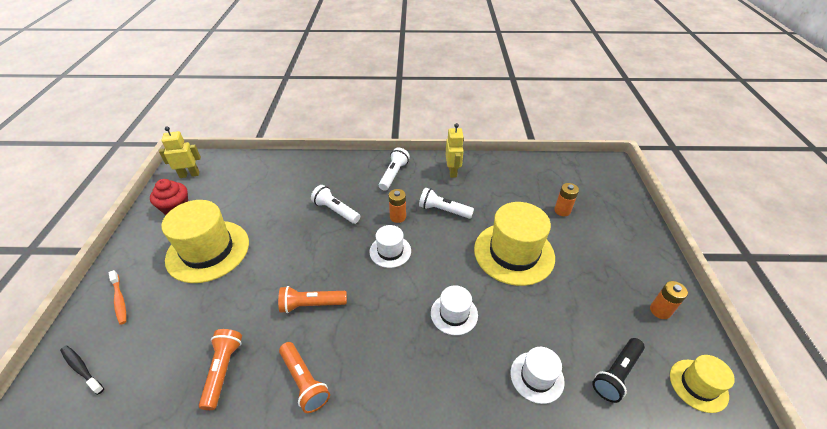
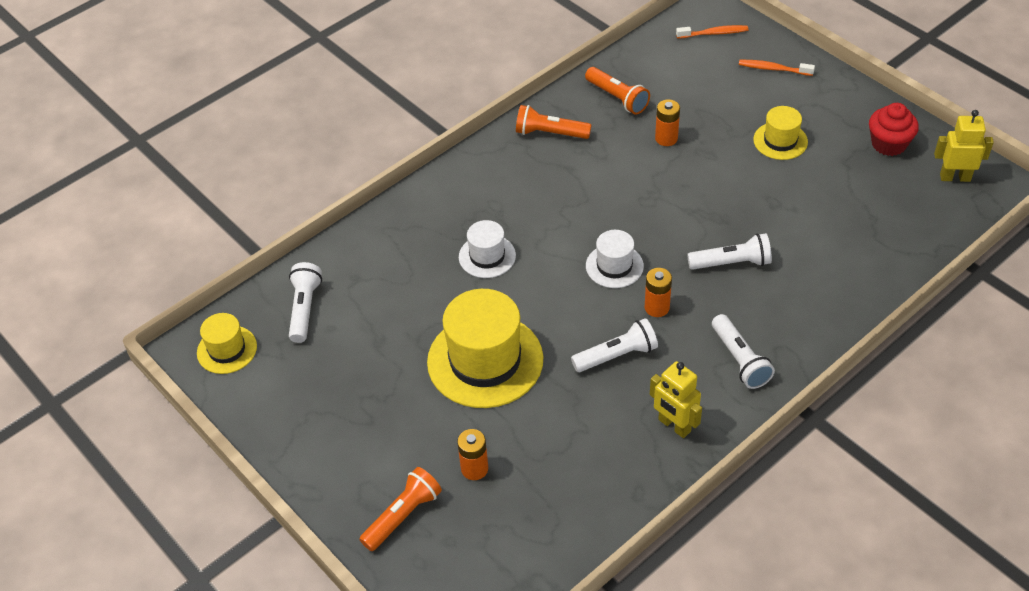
camera: 140 degrees right, 5 degrees up
(81, 368) = (714, 33): black toothbrush -> orange toothbrush
(189, 175) = (955, 177): yellow robot -> yellow robot turned 120 degrees counterclockwise
(208, 251) = (780, 141): yellow hat -> yellow hat, size x0.53
(311, 305) = (619, 174): orange flashlight -> orange flashlight (403, 515)
(537, 377) = (372, 259): white hat -> none
(616, 374) = (305, 309): black flashlight -> white flashlight
(660, 310) = (287, 404): orange battery -> orange battery (666, 138)

